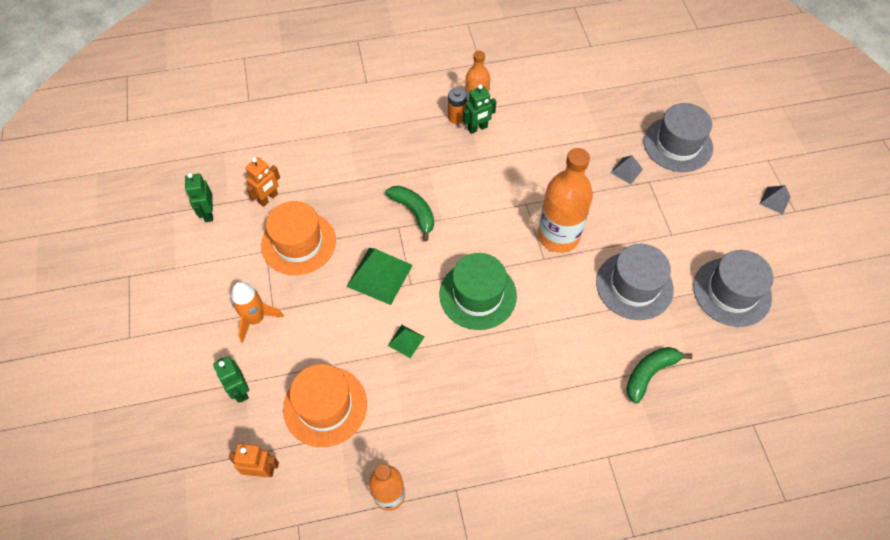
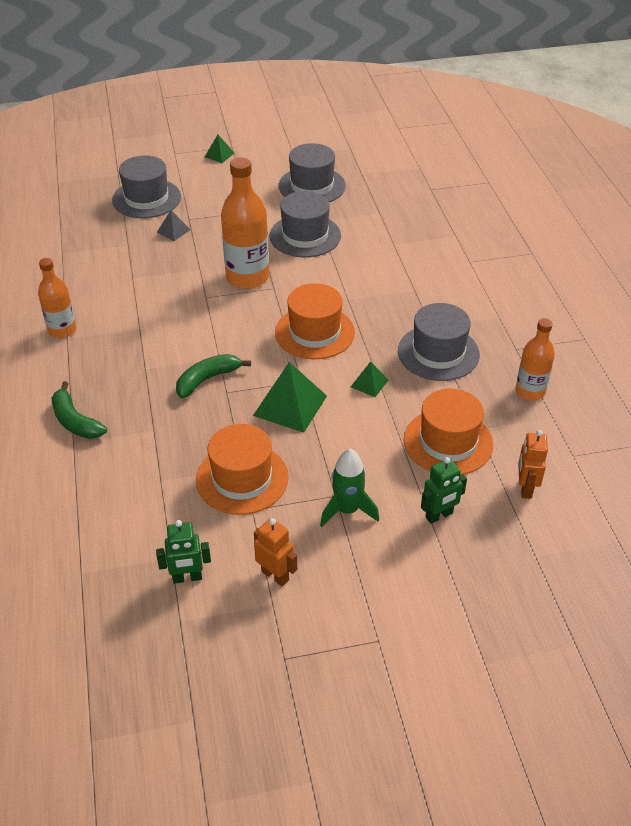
camera: 90 degrees left, 15 degrees down
(256, 319) = (347, 510): orange rocket -> green rocket
(268, 198) = (171, 514): orange robot -> orange robot (275, 575)
(449, 408) = (438, 353): none -> grey hat
(456, 117) = (74, 346): orange battery -> none
(477, 128) = (95, 329): green robot -> none
(478, 295) = (315, 332): green hat -> orange hat
(649, 373) = (392, 234): green banana -> green banana (75, 421)
(775, 200) = (219, 155): grey pyramid -> green pyramid

